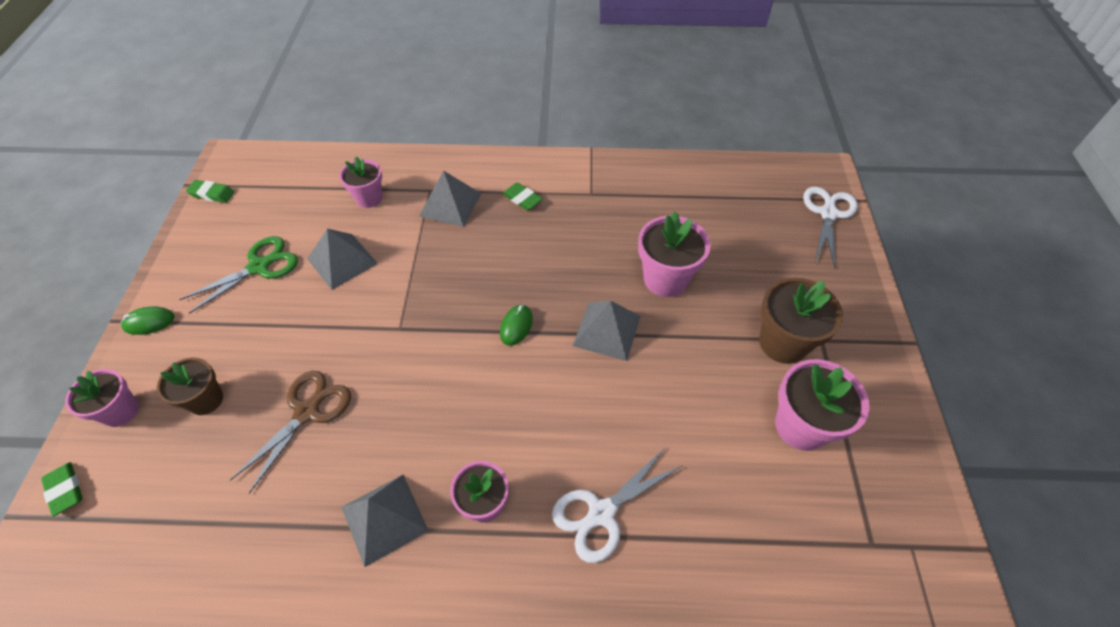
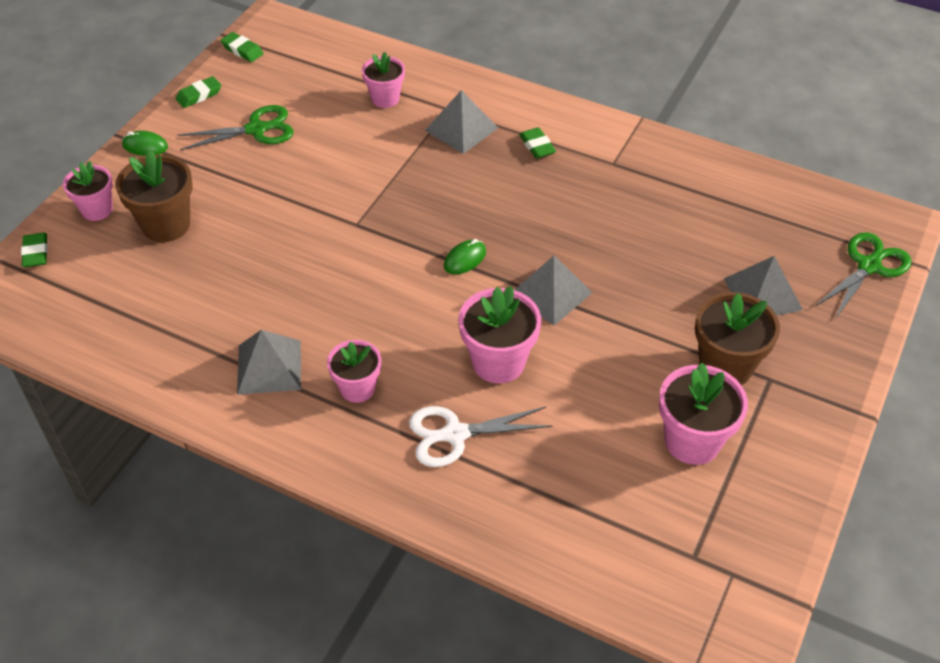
camera: 25 degrees right, 5 degrees down
(186, 251) = (199, 95): none -> green eraser
(206, 400) = (166, 225): brown flower pot -> brown flower pot, size x1.53
(307, 412) = (244, 263): brown scissors -> none
(342, 261) = (332, 148): grey pyramid -> grey pyramid (763, 294)
(665, 279) = (640, 268): pink flower pot -> pink flower pot (498, 362)
(828, 214) = (869, 266): white scissors -> green scissors

